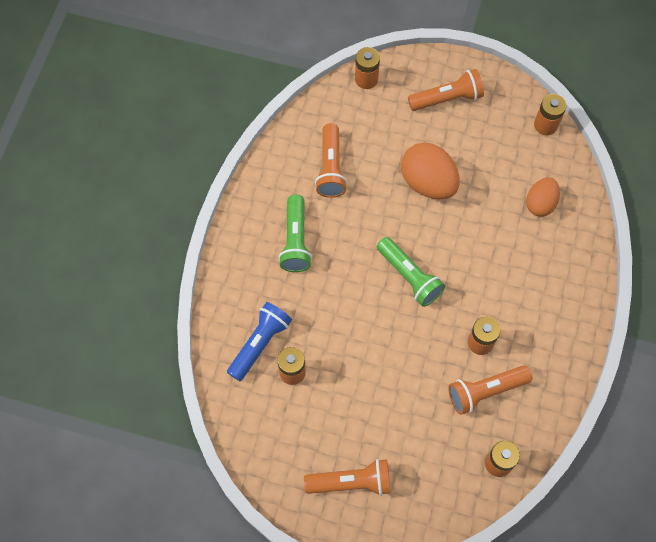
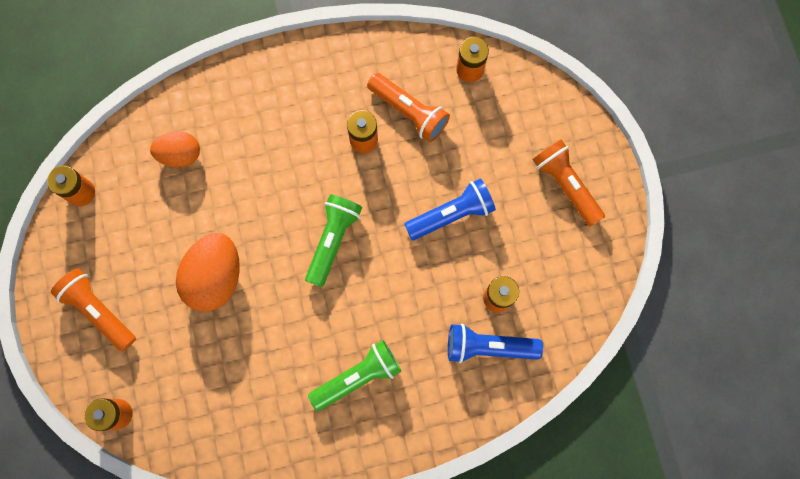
camera: 120 degrees left, 10 degrees up
(331, 168) = (252, 389): orange flashlight -> none
(379, 376) = (451, 214): none -> blue flashlight

